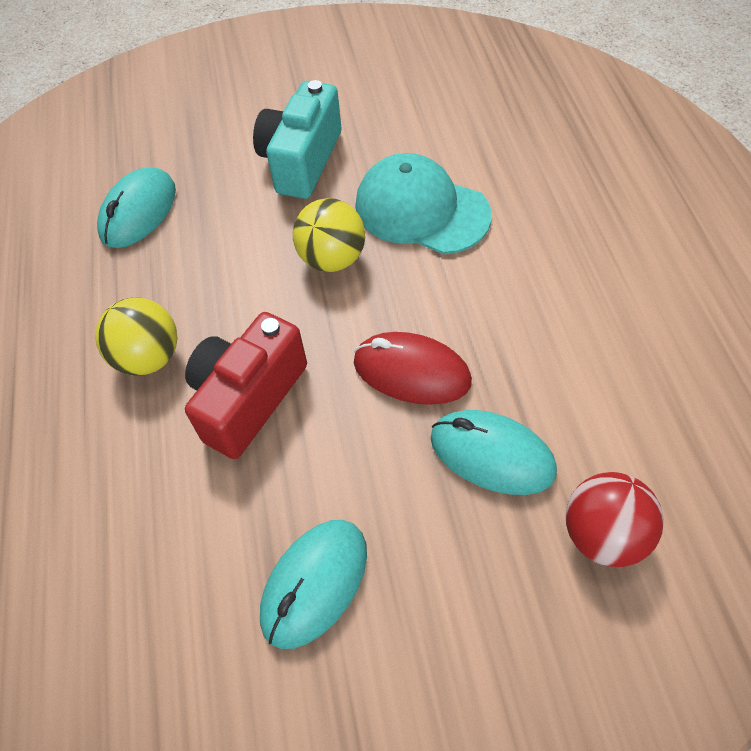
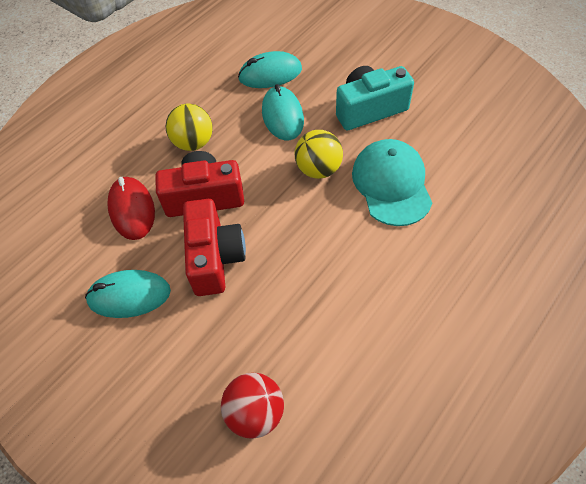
camera: 50 degrees right, 0 degrees up
(352, 444) = (215, 258): none -> red camera
(411, 372) = (279, 254): red mouse -> red mouse (132, 210)
(492, 455) = (260, 325): turquoise mouse -> turquoise mouse (282, 116)

